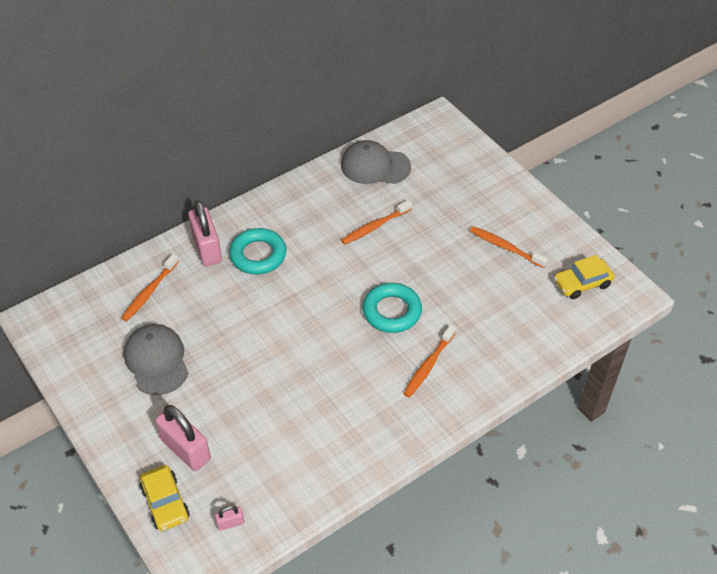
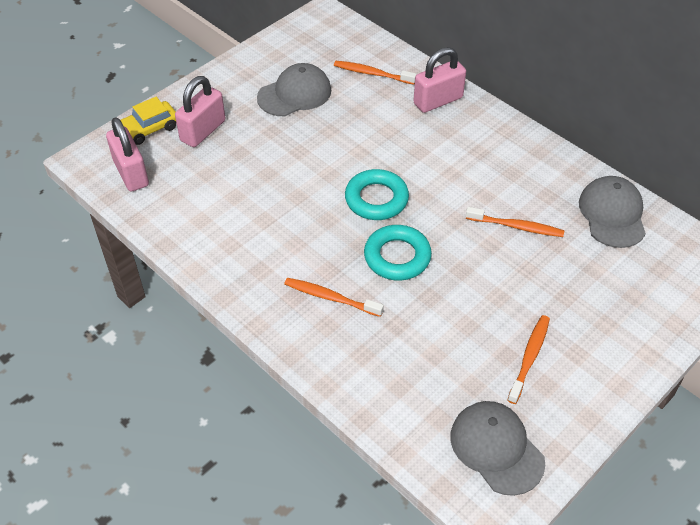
camera: 80 degrees right, 0 degrees up
(230, 523) = (131, 173): pink padlock -> pink padlock, size x2.18
(258, 255) = (442, 138): turquoise ring -> turquoise ring (376, 199)
(375, 226) = (516, 226): orange toothbrush -> orange toothbrush turned 150 degrees clockwise
(582, 283) = (496, 448): yellow car -> grey cap

